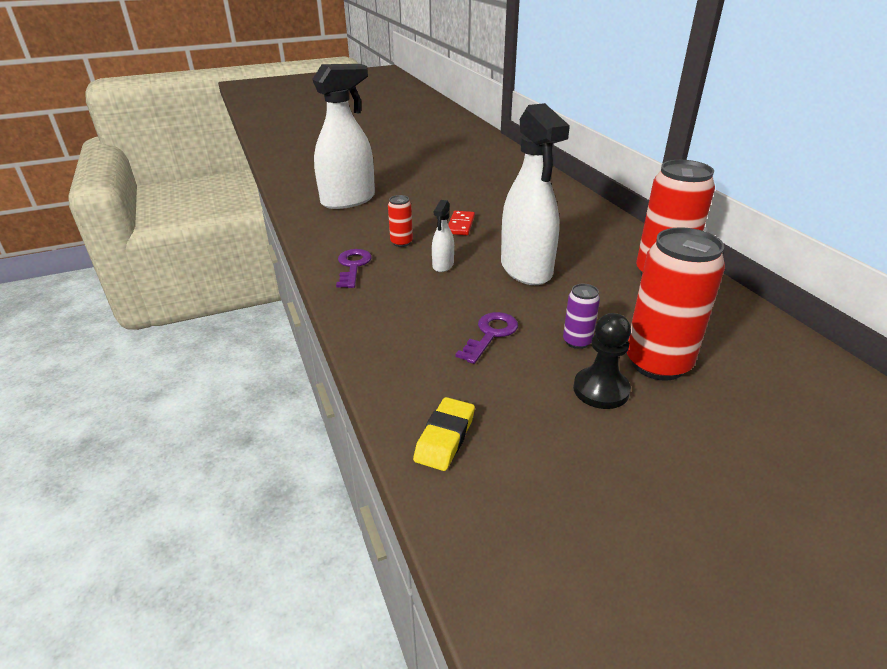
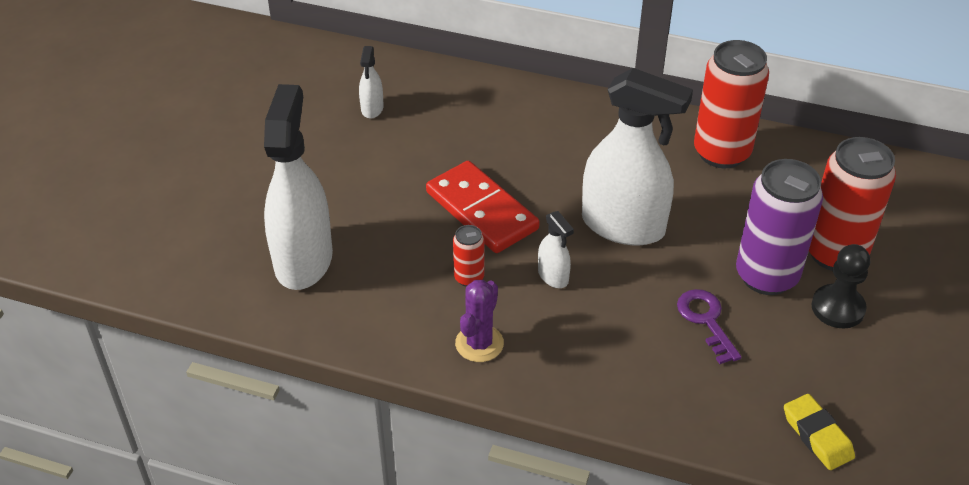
camera: 50 degrees left, 10 degrees up
(353, 266) = (479, 343): purple key -> purple cactus
(460, 225) = (482, 210): red domino -> red domino, size x1.92
(484, 172) = (372, 109): none -> white spray bottle
(577, 341) = (766, 276): purple can -> purple can, size x2.13

